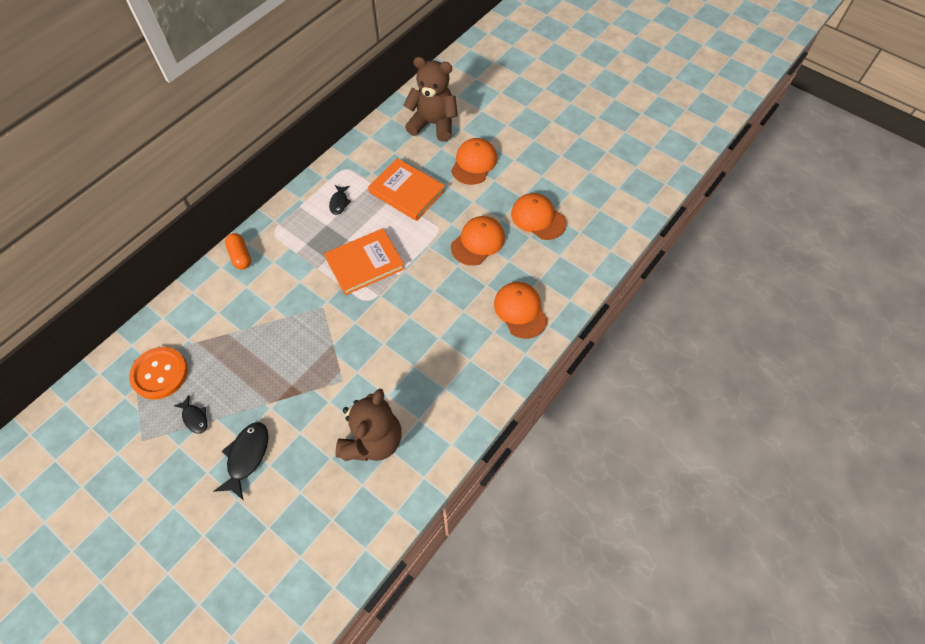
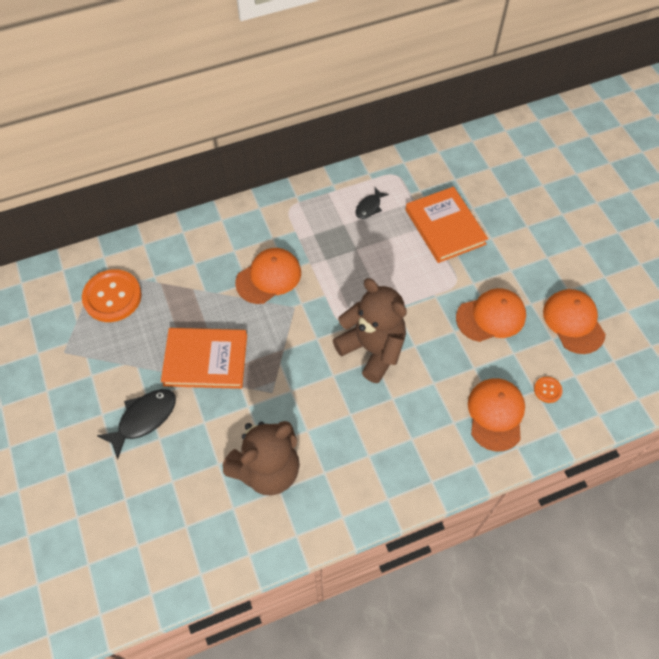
camera: 30 degrees right, 0 degrees up
(195, 418) = (119, 355): black fish -> none
(240, 256) = (245, 217): orange capsule -> none
(365, 263) = (360, 282): orange book -> orange book (205, 360)
(433, 124) = (514, 166): brown teddy bear -> brown teddy bear (372, 349)
(474, 163) = (535, 228): orange cap -> orange cap (268, 277)
(546, 275) = (547, 390): none -> orange button

